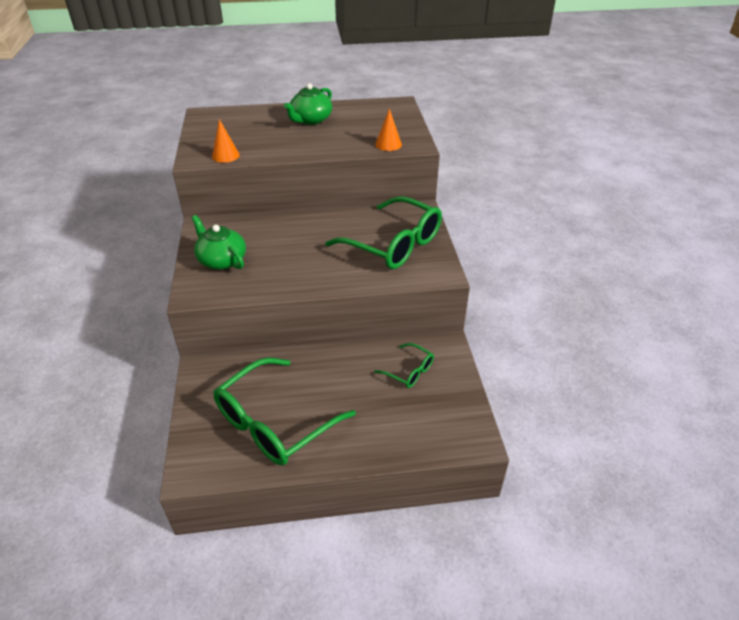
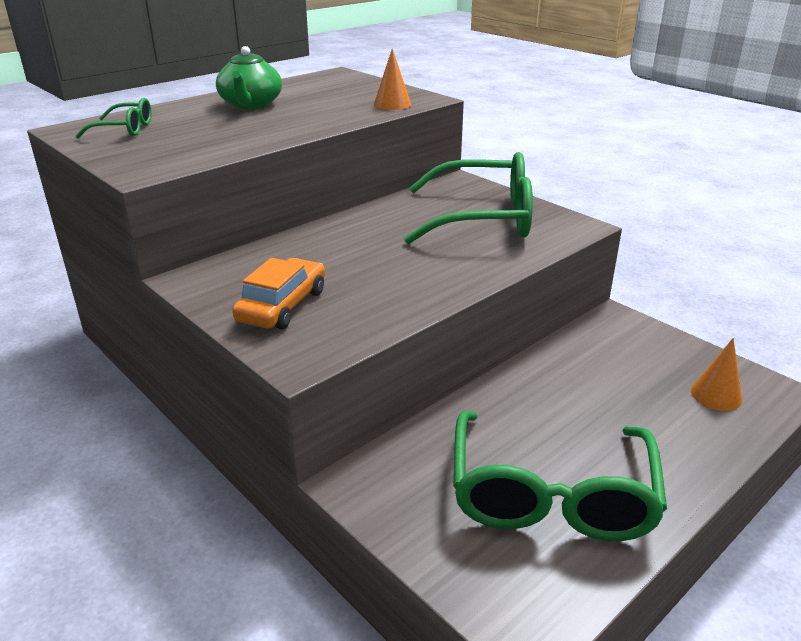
camera: 35 degrees left, 10 degrees down
(221, 260) = (282, 306): green teapot -> orange car
(225, 156) = (187, 158): orange cone -> orange cone (716, 395)
(409, 371) = (617, 360): green glasses -> green glasses (125, 129)

